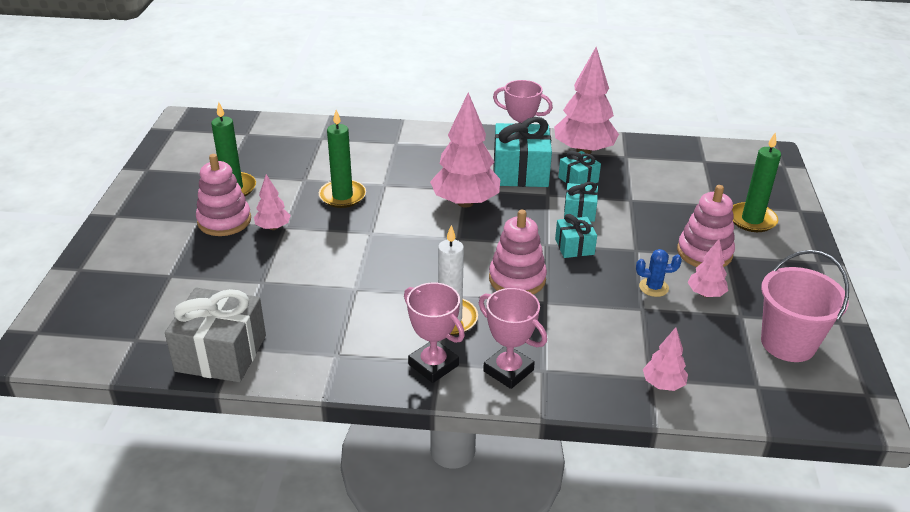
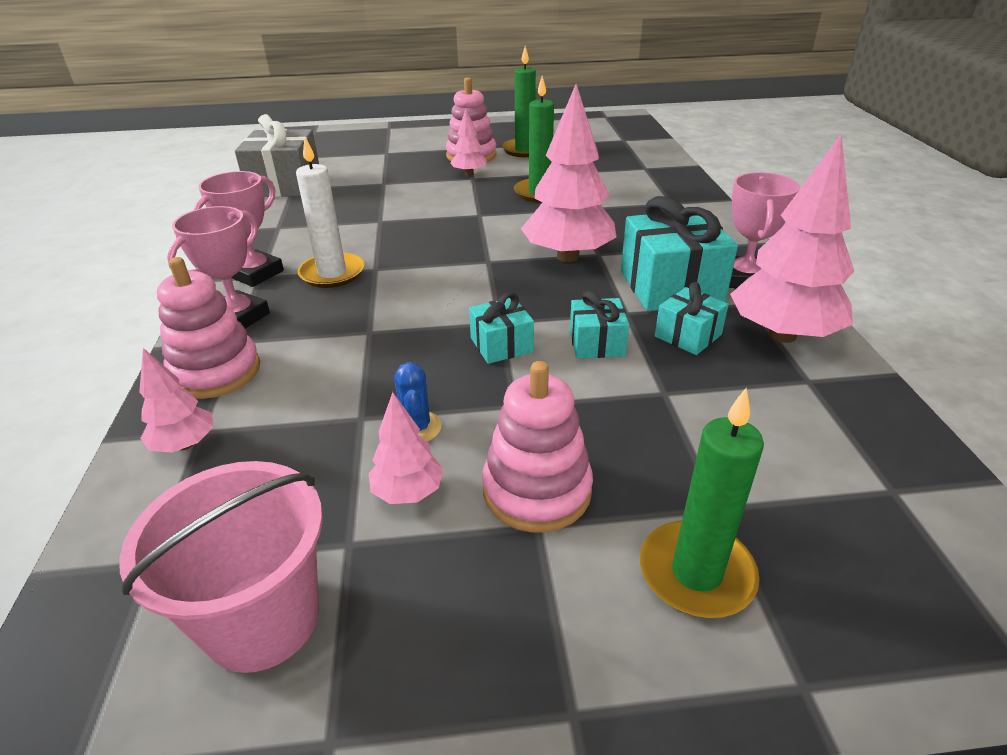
camera: 80 degrees right, 0 degrees up
(517, 279) = (414, 307): pink stacking toy -> pink stacking toy (216, 372)

